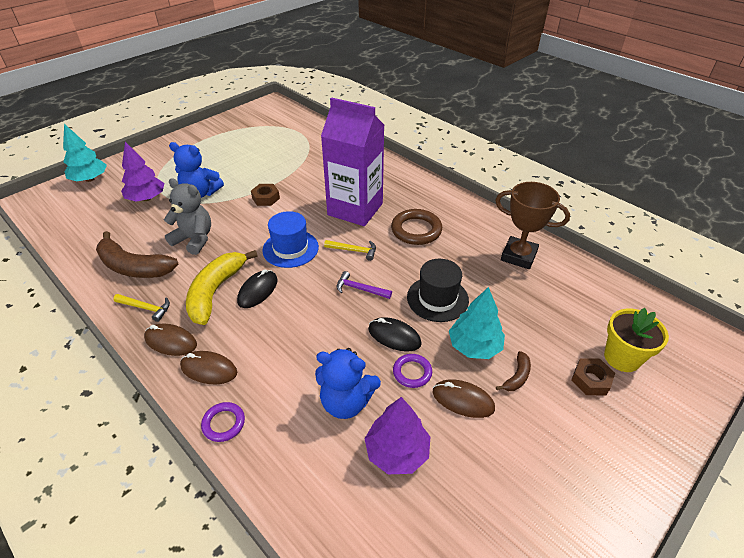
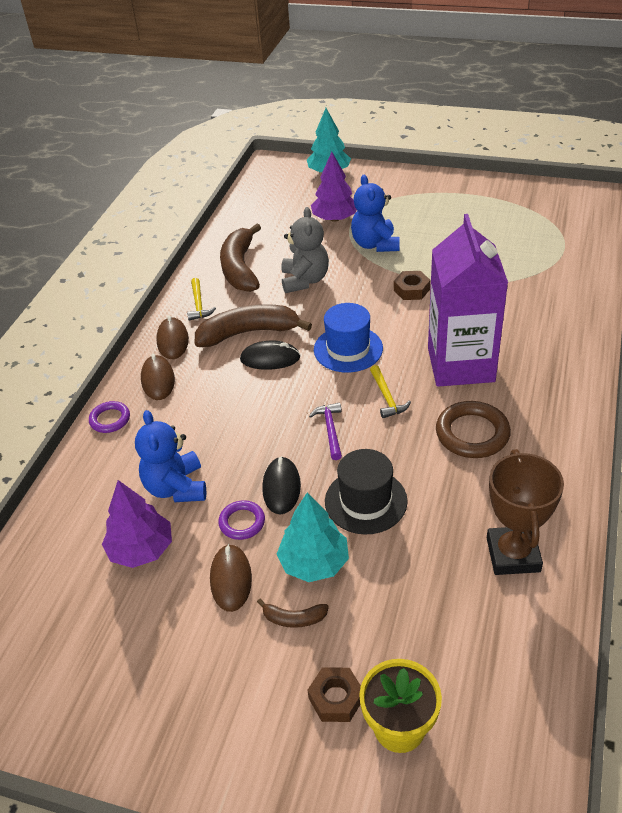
camera: 65 degrees right, 0 degrees up
(215, 291) = (248, 333): yellow banana -> brown banana

